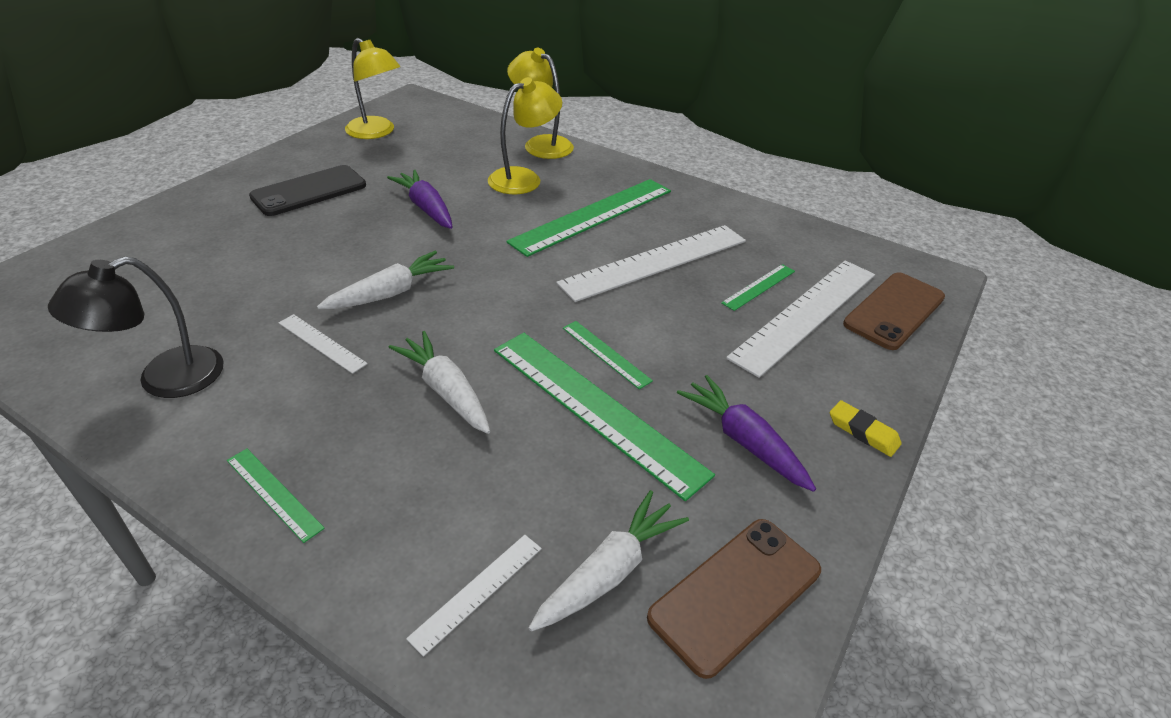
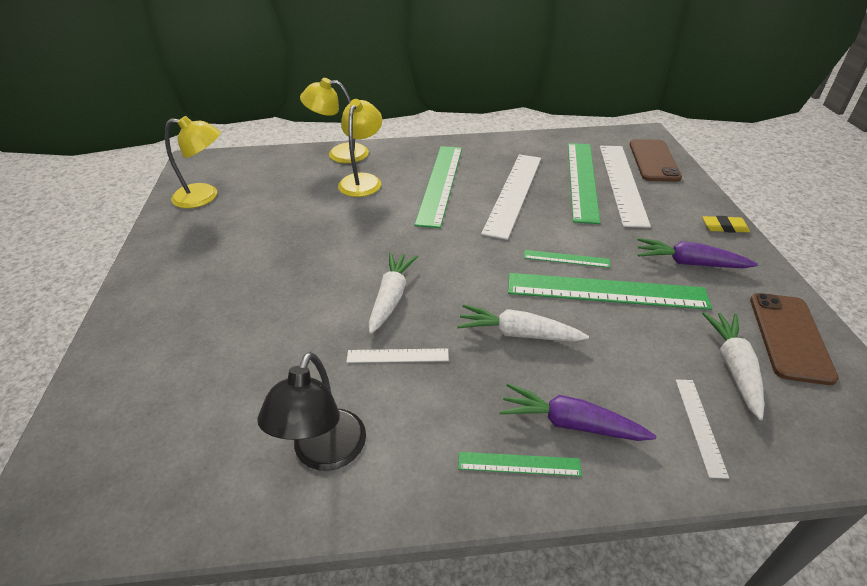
camera: 35 degrees left, 0 degrees up
(309, 191) = (218, 262): black phone -> none
(426, 208) = (327, 230): purple carrot -> purple carrot (570, 423)
(759, 287) = (582, 180): green ruler -> green ruler, size x2.16

